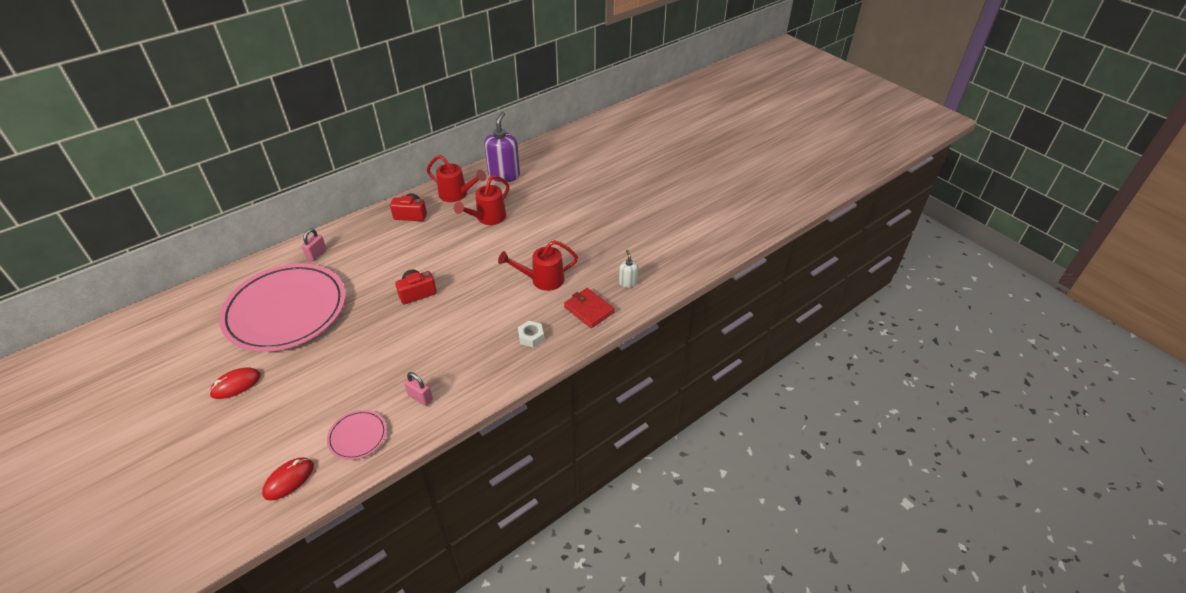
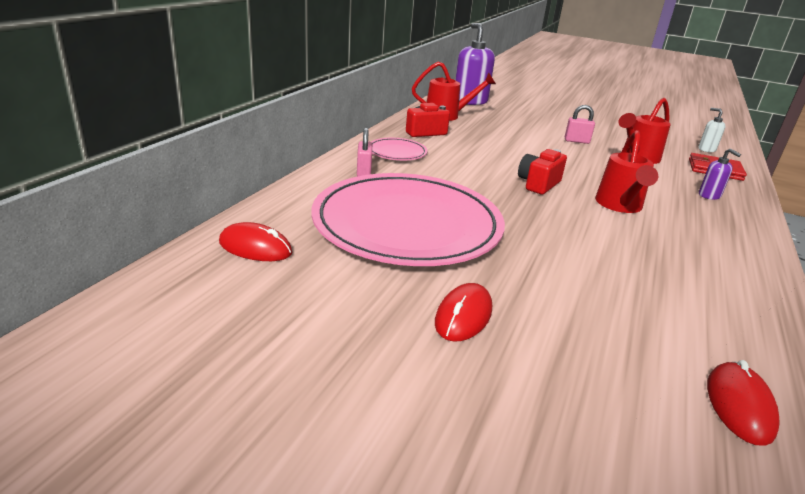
camera: 30 degrees left, 15 degrees down
(193, 307) = (255, 247): none -> red mouse
(357, 436) = (722, 323): pink plate -> pink plate (397, 152)
(420, 397) = (711, 266): pink padlock -> pink padlock (576, 141)
(488, 218) = (507, 126): red watering can -> red watering can (619, 205)
(531, 337) = (709, 195): white nut -> purple soap dispenser

